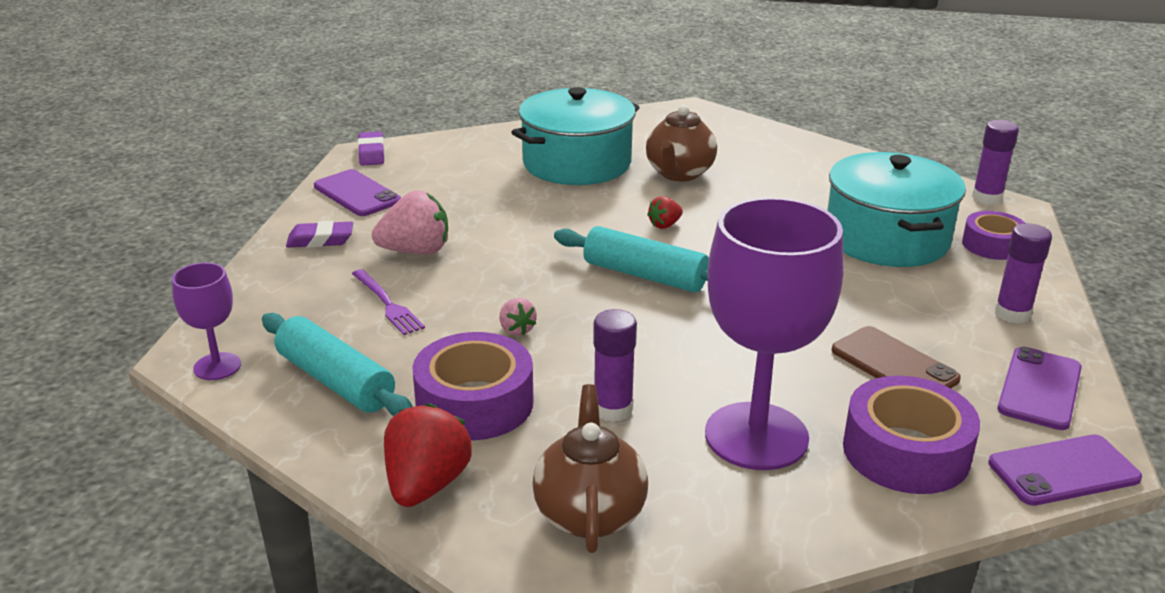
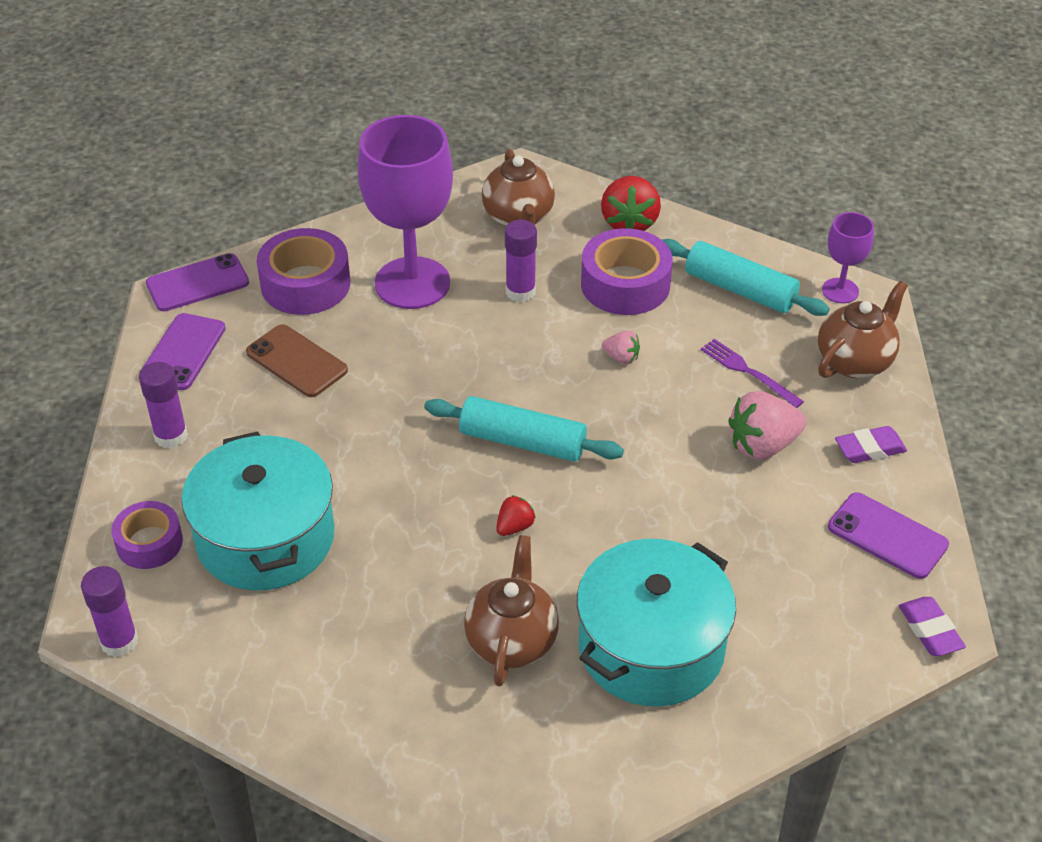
camera: 170 degrees right, 15 degrees up
(269, 301) = (855, 361): none -> brown teapot
(516, 330) = (621, 358): pink strawberry -> pink strawberry turned 150 degrees clockwise

